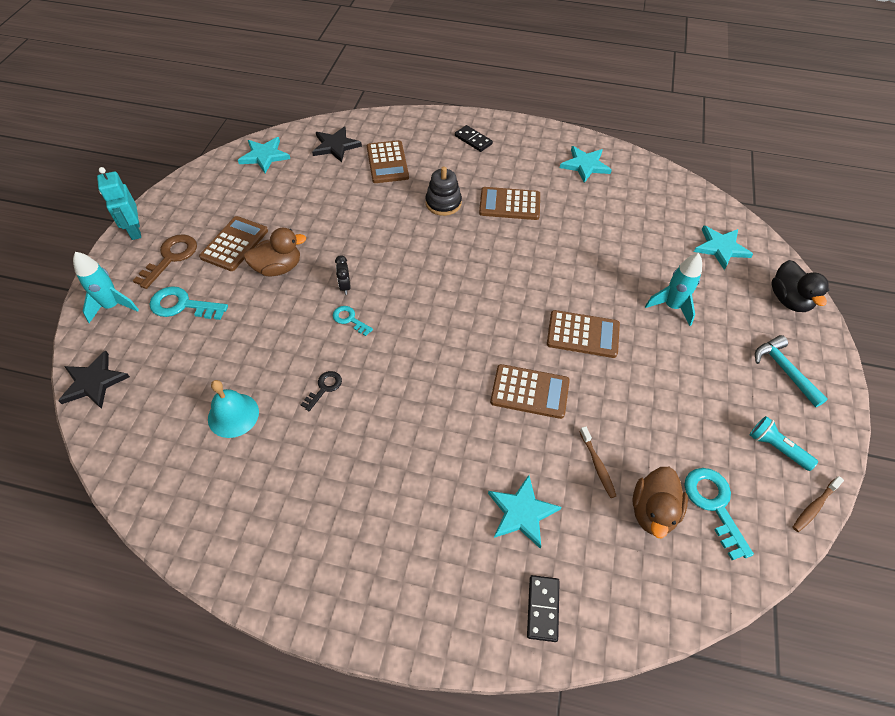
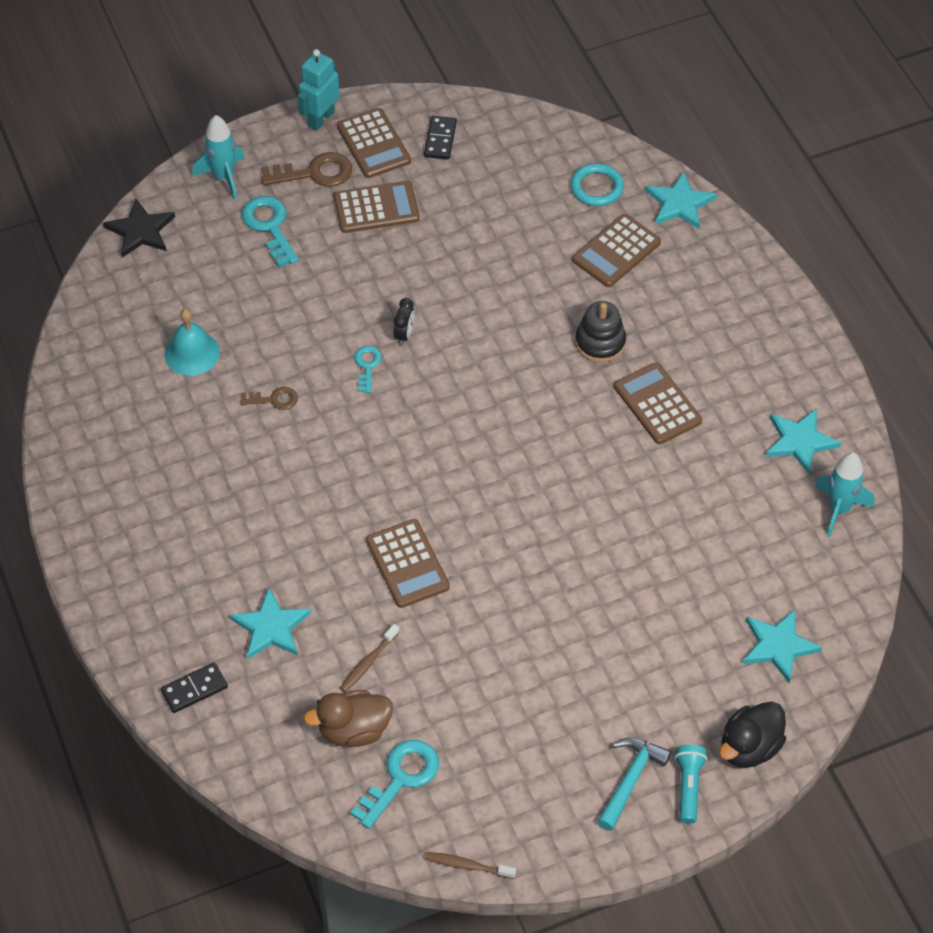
camera: 55 degrees right, 0 degrees up
(264, 156) = (519, 139): turquoise star -> turquoise star (679, 203)
(278, 268) = (378, 265): brown duck -> none
(324, 388) = (274, 399): black key -> brown key
(335, 146) = (597, 187): black star -> turquoise ring
(345, 286) = (404, 334): black clock -> black clock turned 150 degrees clockwise
(473, 140) = (736, 306): black domino -> black domino (440, 139)
(583, 334) = (520, 572): brown calculator -> brown calculator (373, 144)
(671, 307) = (634, 636): turquoise rocket -> turquoise rocket (839, 509)
(776, 448) = (515, 808): turquoise flashlight -> turquoise flashlight (688, 786)

